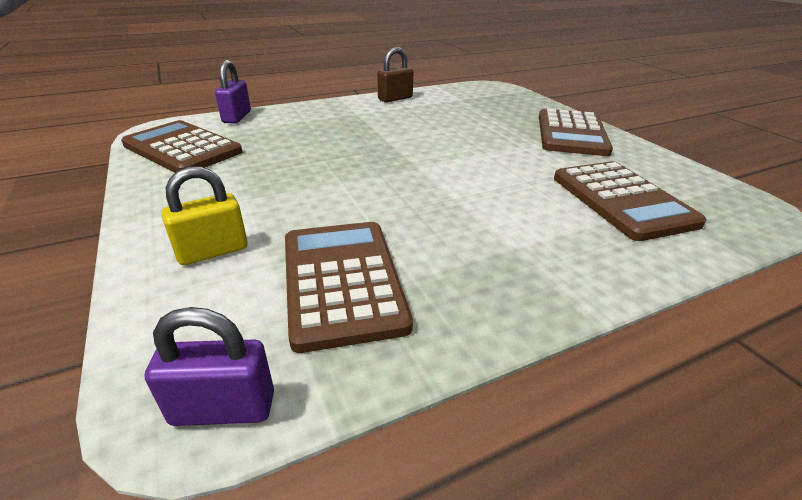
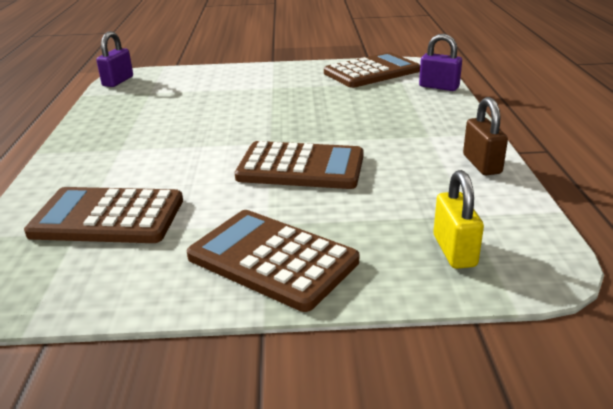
camera: 115 degrees right, 5 degrees down
(213, 251) = (220, 80): yellow padlock -> yellow padlock (454, 251)
(342, 281) = (157, 103): brown calculator -> brown calculator (301, 167)

